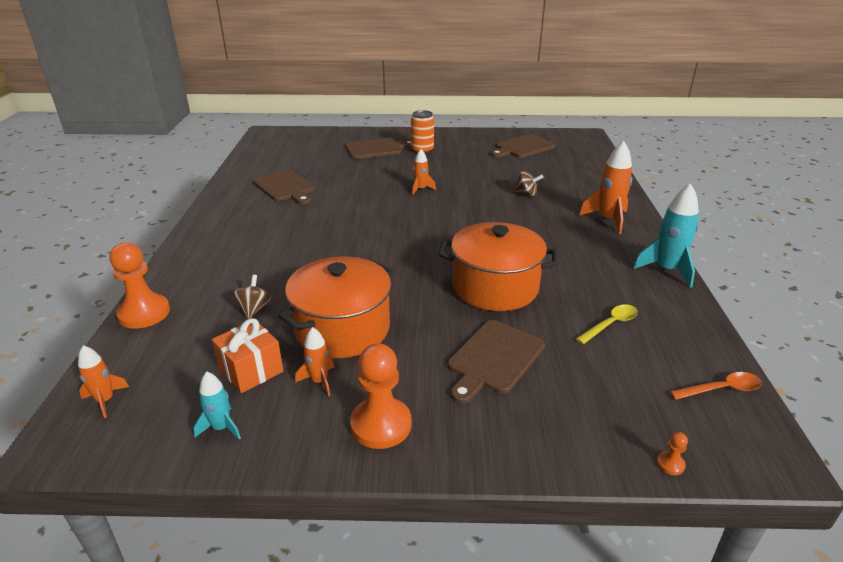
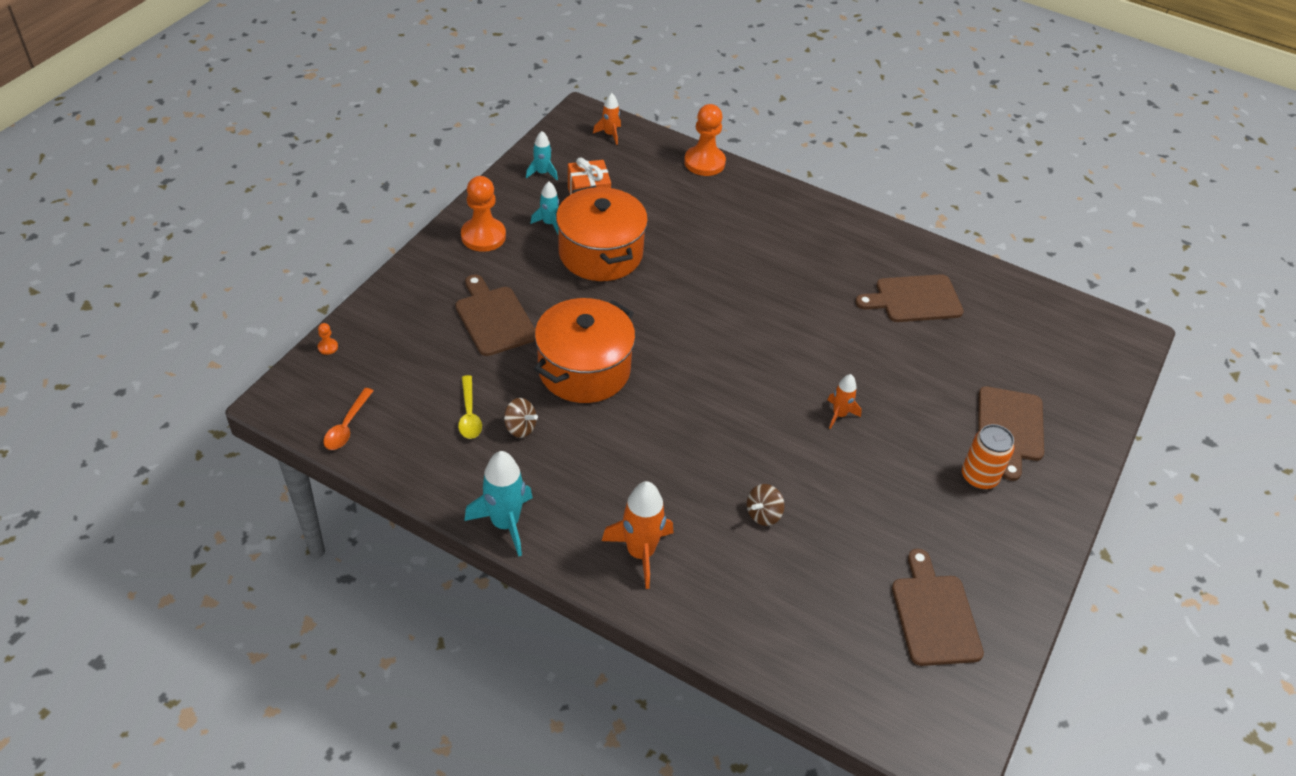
camera: 115 degrees right, 15 degrees up
(254, 309) = (666, 216): brown spinning top -> brown spinning top (520, 428)
(319, 381) = (549, 223): orange rocket -> turquoise rocket

